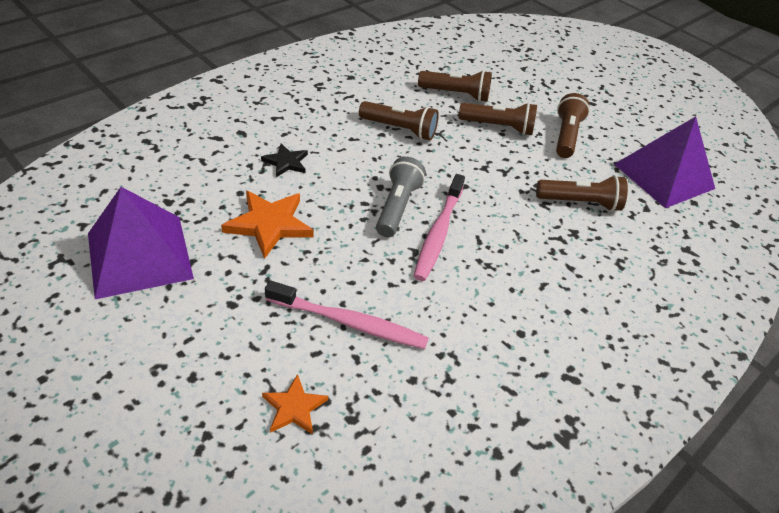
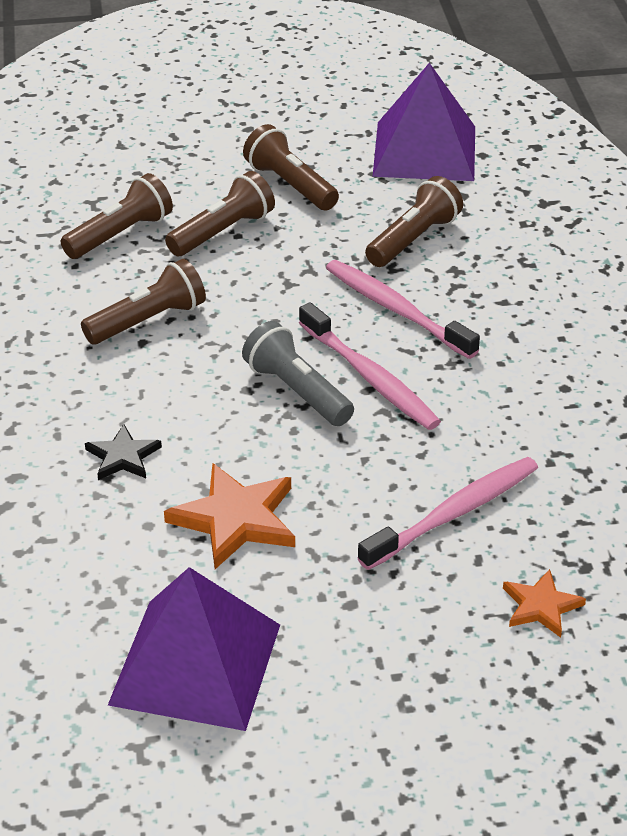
camera: 50 degrees left, 5 degrees down
(509, 220) = (396, 310): none -> pink toothbrush

